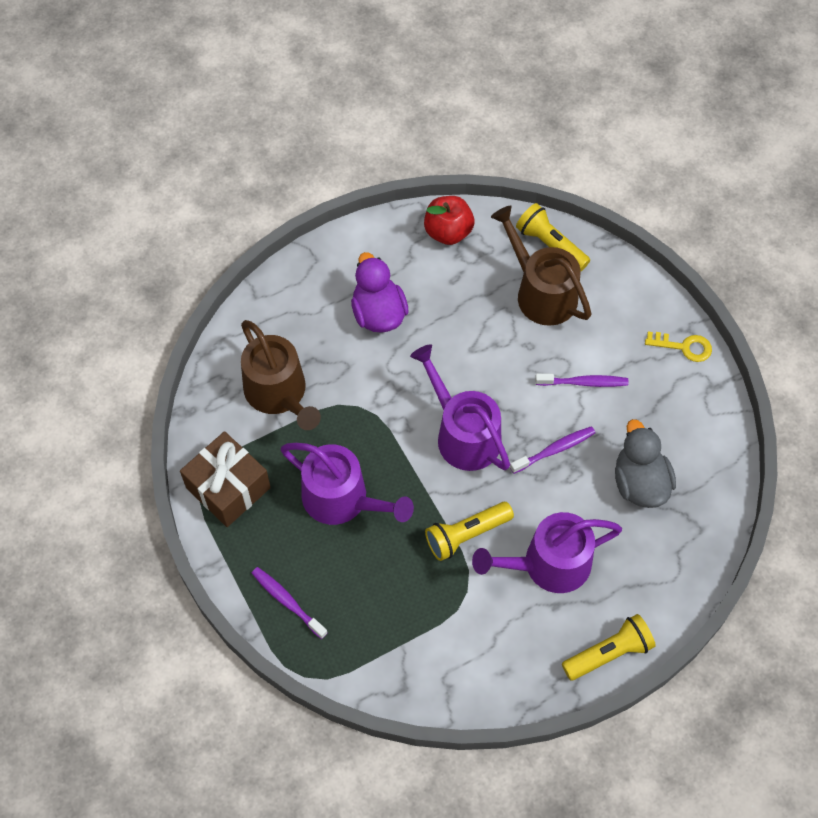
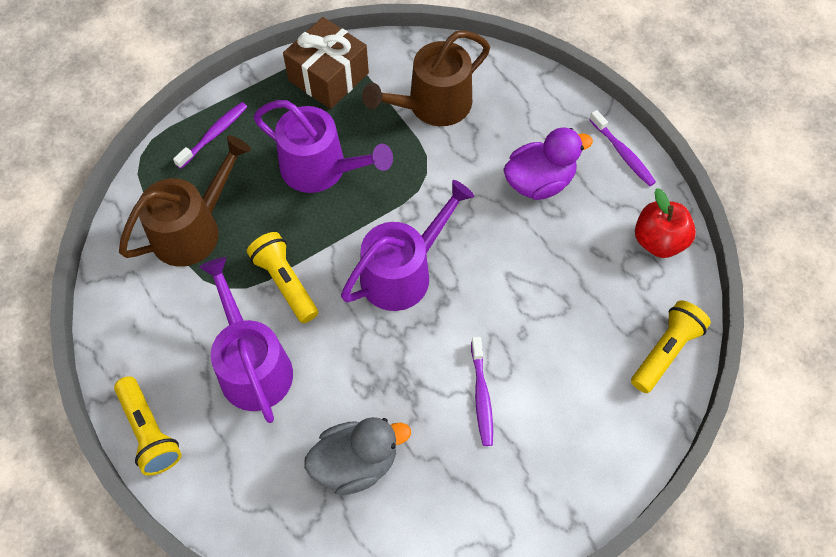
camera: 85 degrees right, 0 degrees up
(342, 499) = (321, 169): purple watering can -> purple watering can turned 90 degrees counterclockwise
(541, 292) = (596, 344): brown watering can -> brown watering can (193, 229)
(555, 450) = (391, 367): purple toothbrush -> purple toothbrush (623, 153)
(683, 347) = (548, 516): yellow key -> none

